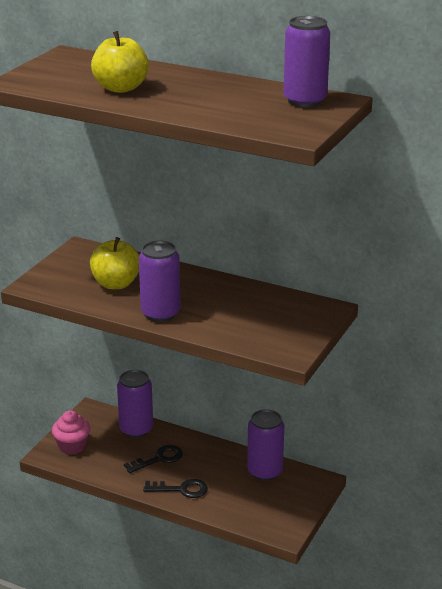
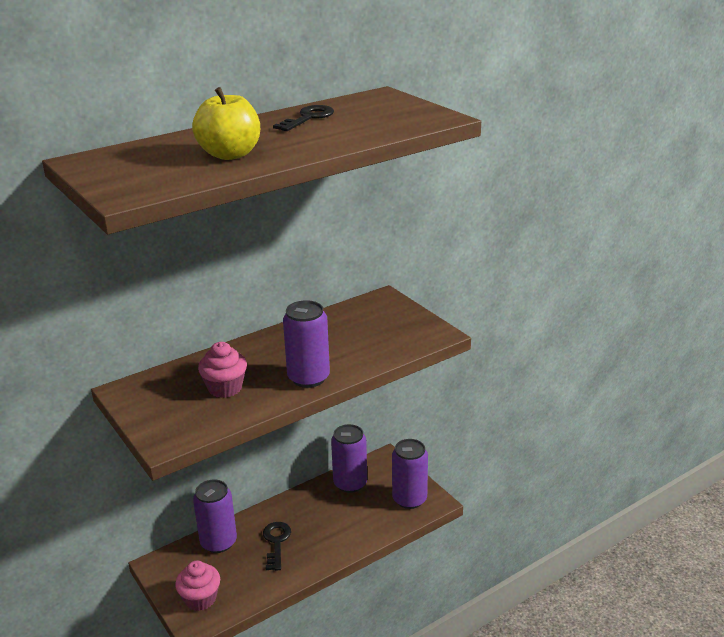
camera: 60 degrees left, 0 degrees up
(116, 284) = (225, 388): yellow apple -> pink cupcake
(181, 489) = (332, 543): black key -> black key (308, 118)
(305, 101) = (369, 103): purple can -> purple can (409, 499)

